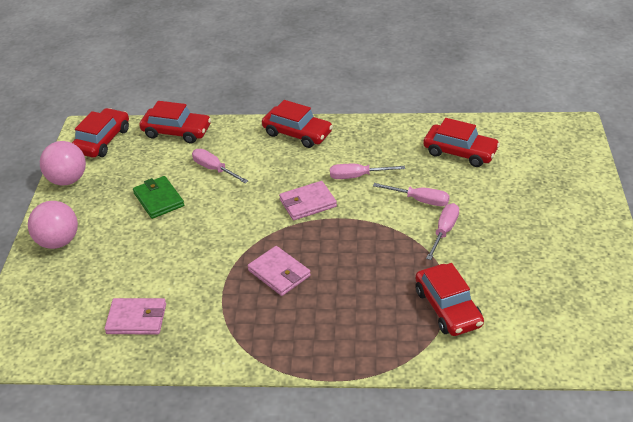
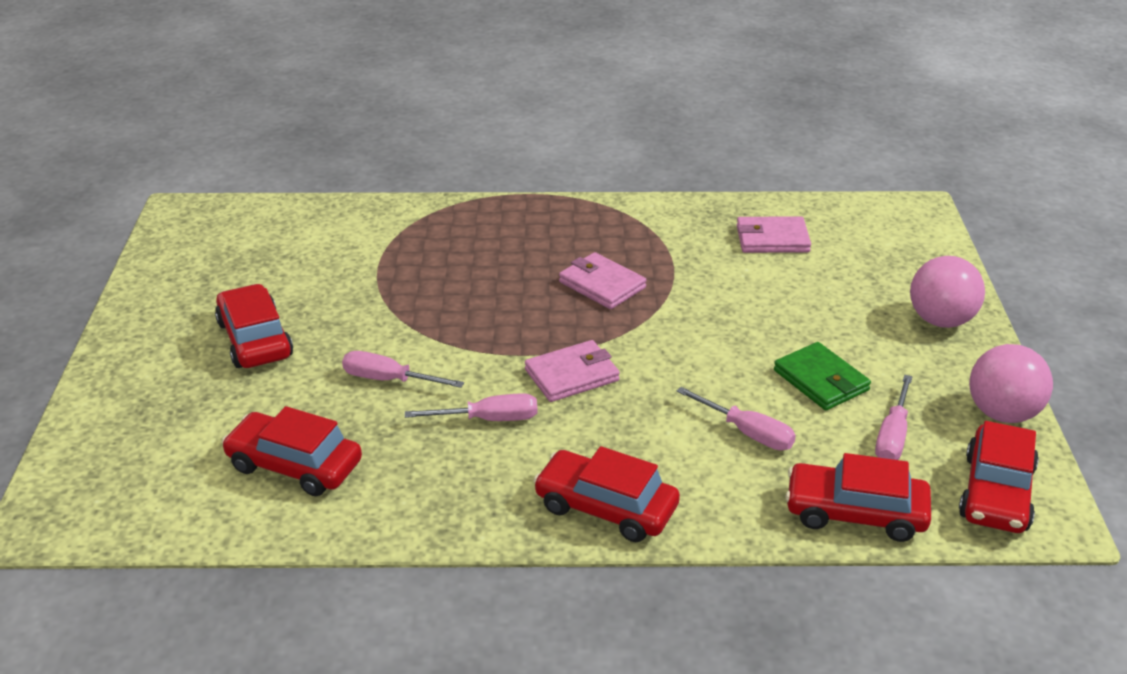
camera: 175 degrees right, 5 degrees down
(444, 231) = (363, 335): pink screwdriver -> pink screwdriver (892, 436)
(448, 308) = (383, 251): red car -> red car (255, 339)

